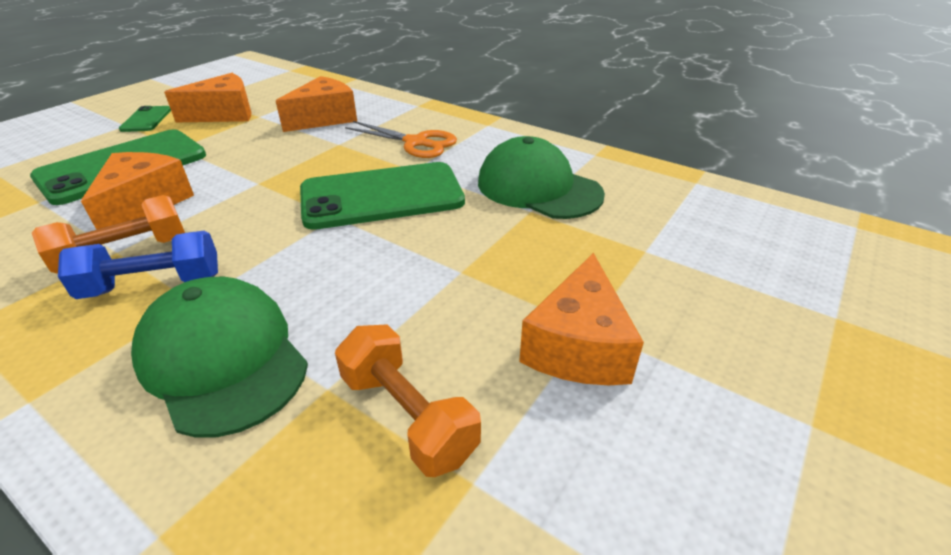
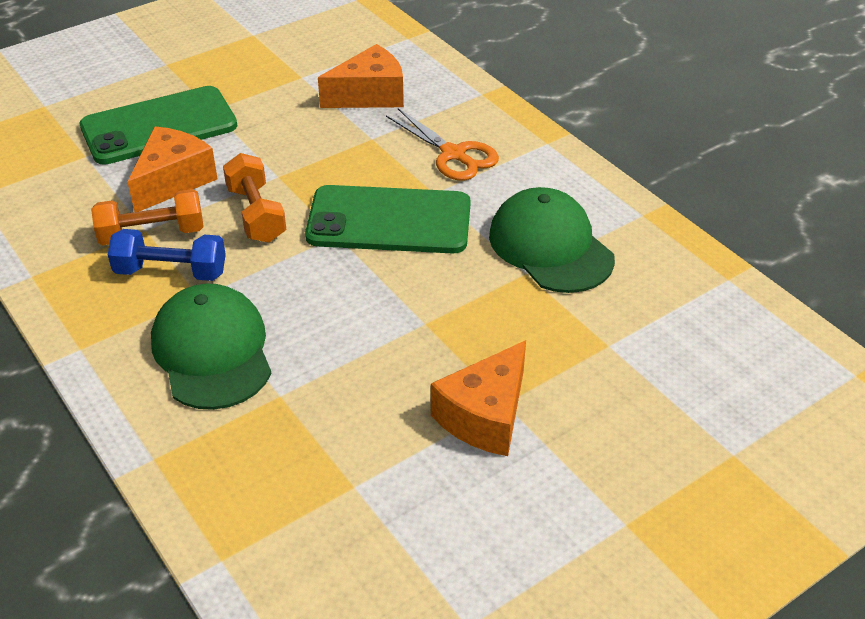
camera: 20 degrees right, 5 degrees up
(146, 119) = (187, 59): green phone -> none
(224, 114) = (266, 67): orange cheese -> none
(407, 416) = (329, 431): orange dumbbell -> orange dumbbell (256, 214)

